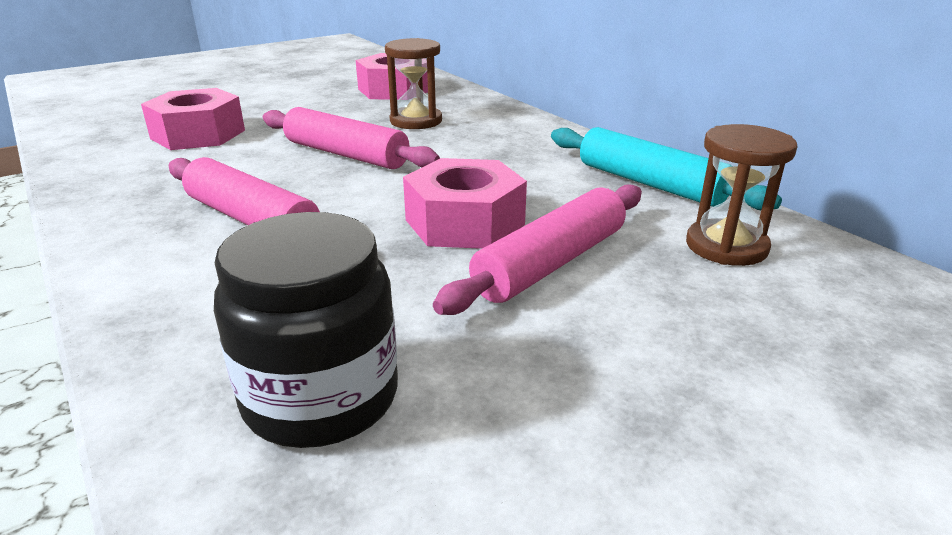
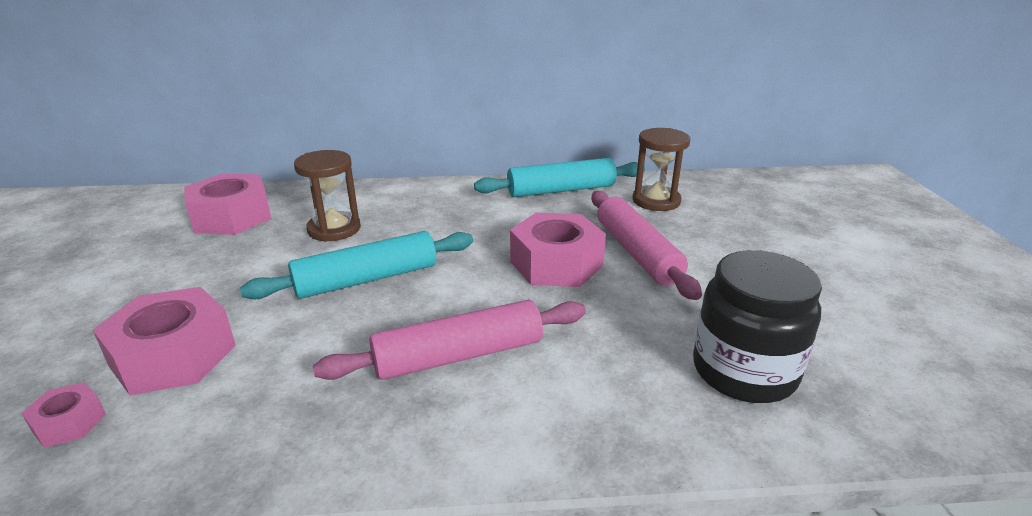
camera: 60 degrees left, 0 degrees up
(118, 135) = (69, 422): none -> pink nut
(346, 154) = (366, 279): pink rolling pin -> turquoise rolling pin

